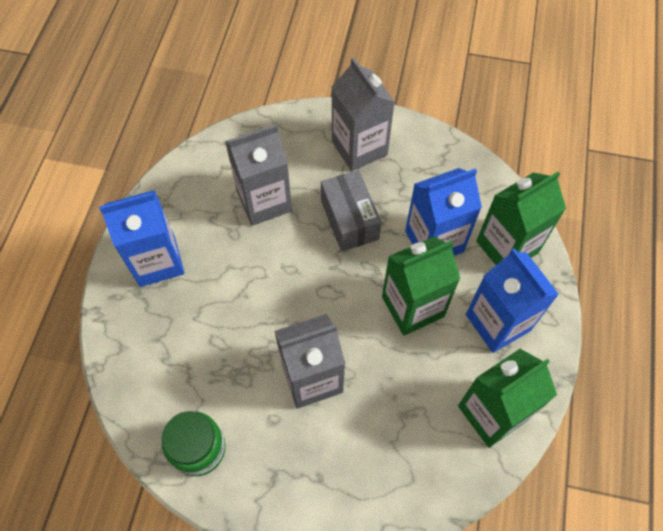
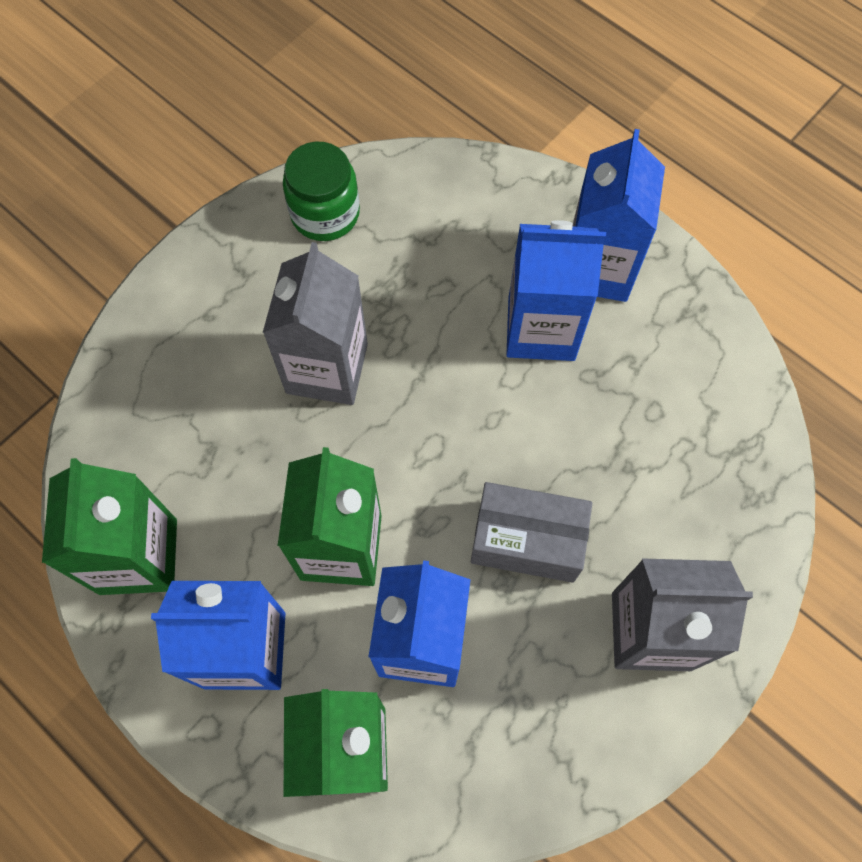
camera: 120 degrees right, 5 degrees up
(217, 272) = (541, 328): none -> blue carton
(264, 201) = (623, 439): grey carton -> none

